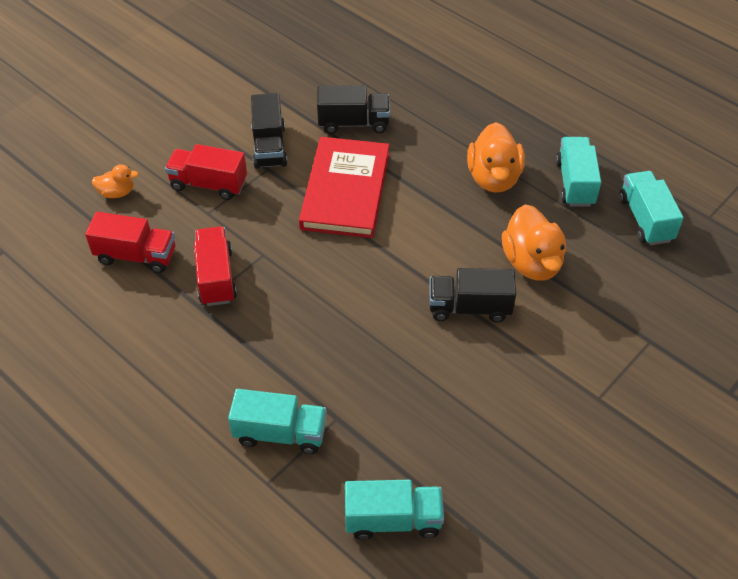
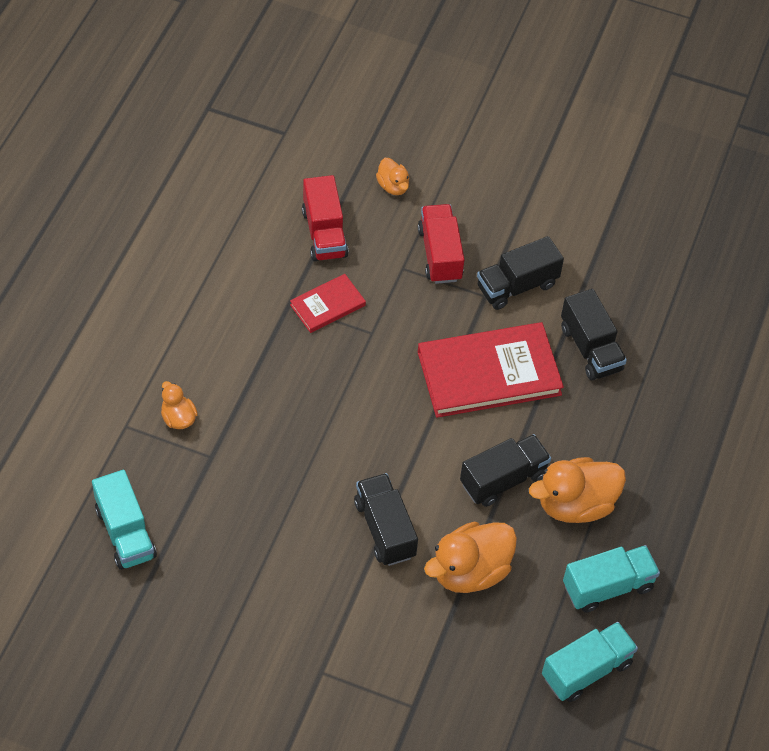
camera: 65 degrees right, 5 degrees up
(216, 277) = (327, 305): red truck -> red book
(280, 433) = (178, 418): turquoise truck -> orange duck
(452, 214) = (503, 479): none -> black truck

